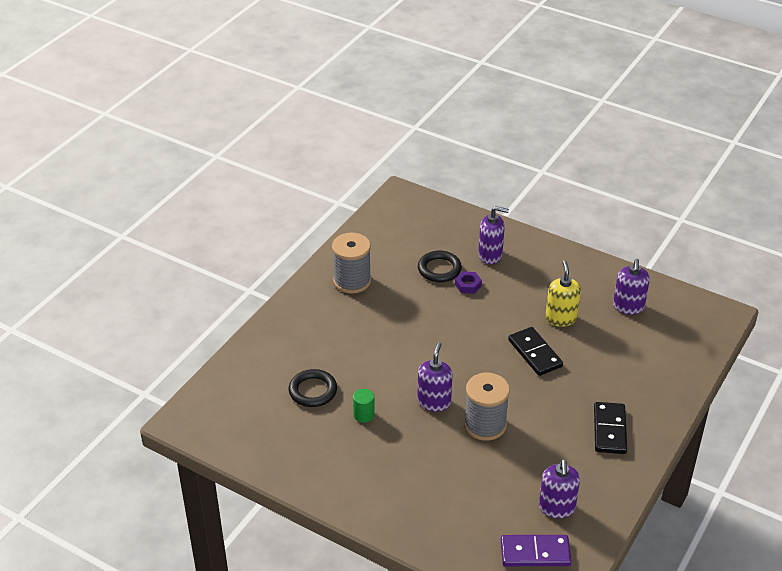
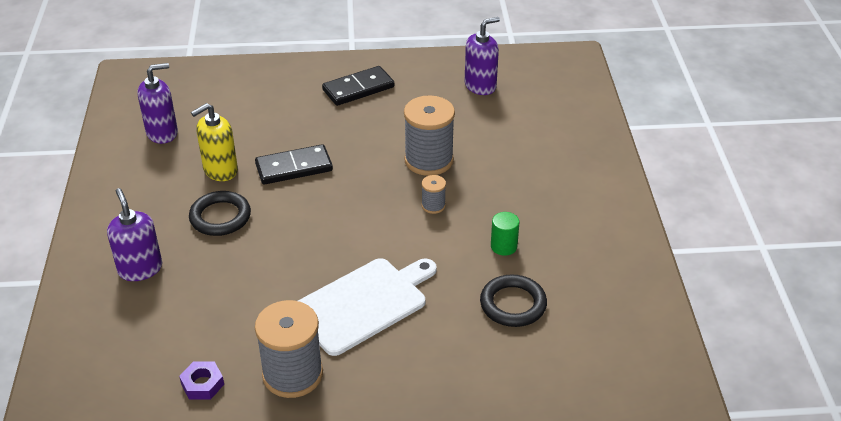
camera: 125 degrees left, 0 degrees up
(376, 329) = (363, 303): none -> white cutting board
(434, 402) = (433, 206): purple soap dispenser -> grey spool
(439, 269) = (203, 302): black ring -> black ring (220, 217)
(468, 285) = (216, 263): purple nut -> purple nut (202, 384)
(535, 353) = (294, 167): black domino -> black domino turned 45 degrees clockwise
(535, 553) = (539, 80): purple domino -> none

